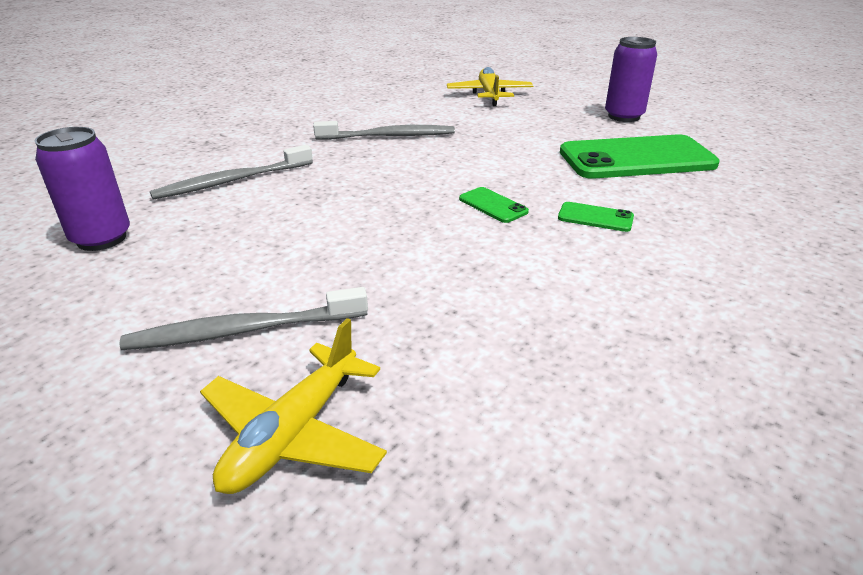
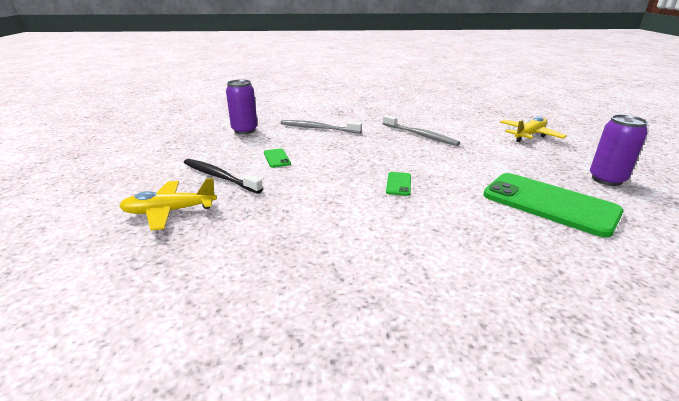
camera: 50 degrees right, 5 degrees down
(244, 330) = (219, 177): grey toothbrush -> black toothbrush
(595, 217) = (439, 215): green phone -> green phone (277, 158)

